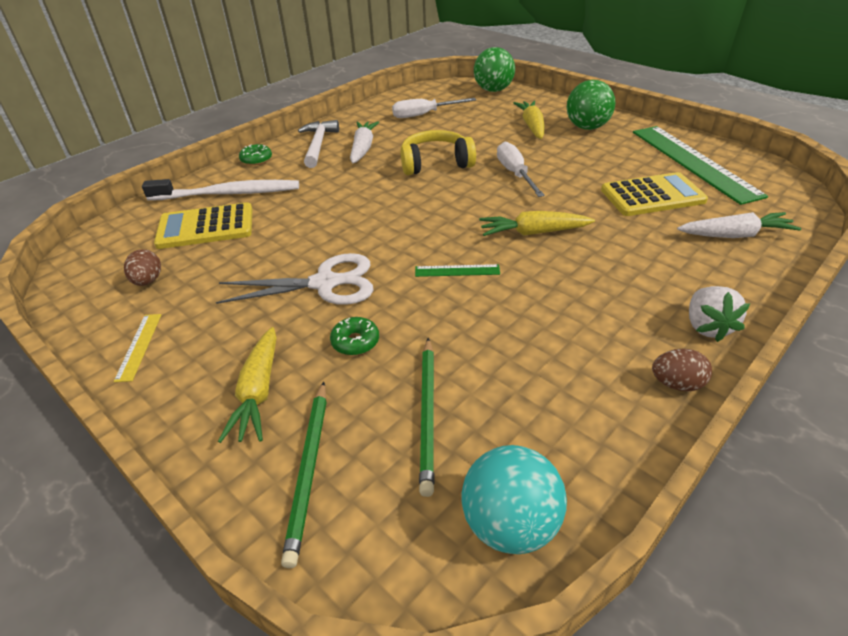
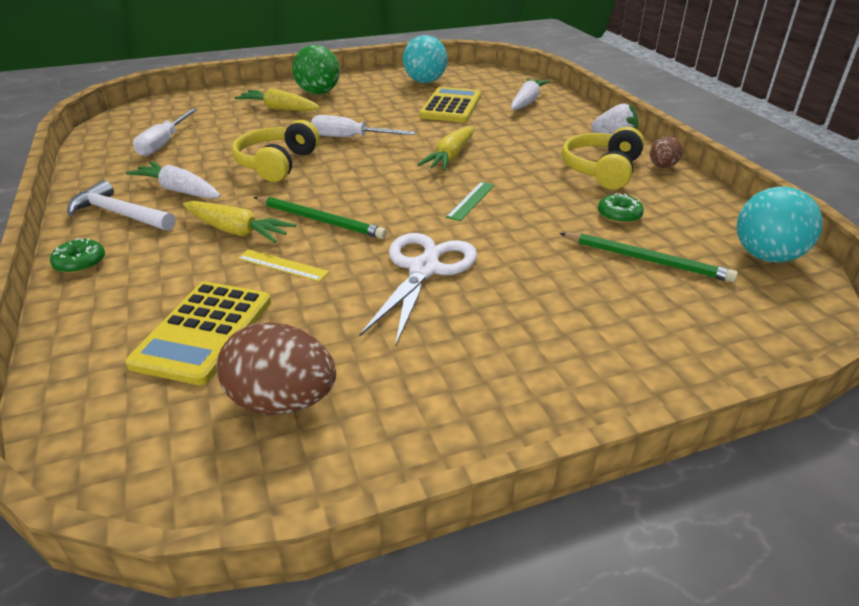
camera: 65 degrees left, 5 degrees down
(139, 346) = (427, 424): yellow ruler -> yellow ruler (282, 265)
(148, 281) = (282, 401): brown egg -> brown egg, size x1.75
(227, 194) = (139, 301): white toothbrush -> none
(258, 392) = (571, 342): yellow carrot -> yellow carrot (237, 231)
(309, 470) = (687, 331): green pencil -> green pencil (320, 220)
(355, 342) = (532, 272): green donut -> green donut (619, 215)
(493, 90) = (177, 102): green ball -> none
(610, 336) = (602, 170): none -> yellow headphones
(694, 162) = (425, 82): green ruler -> turquoise ball

